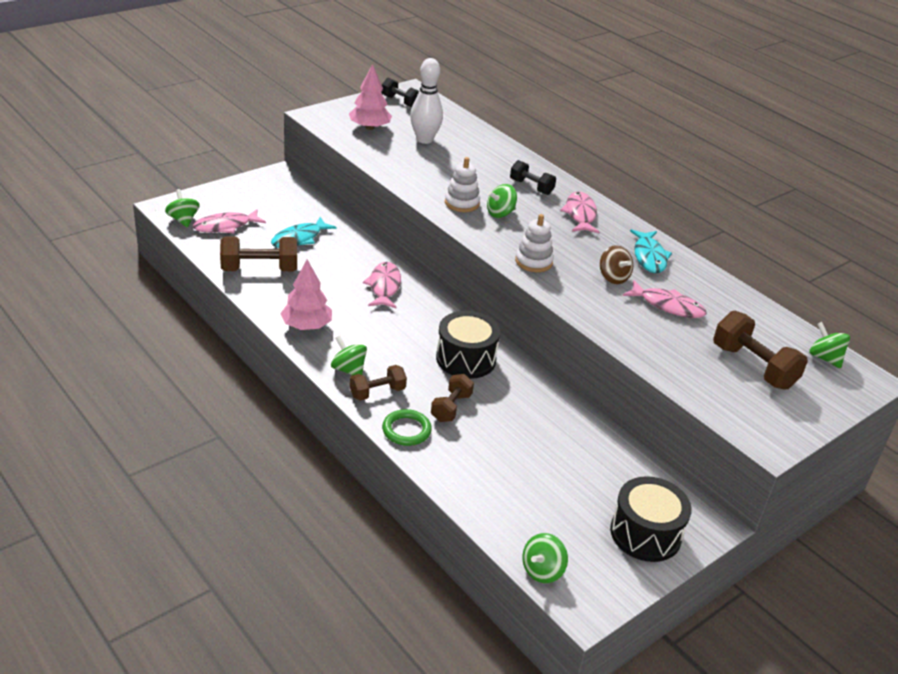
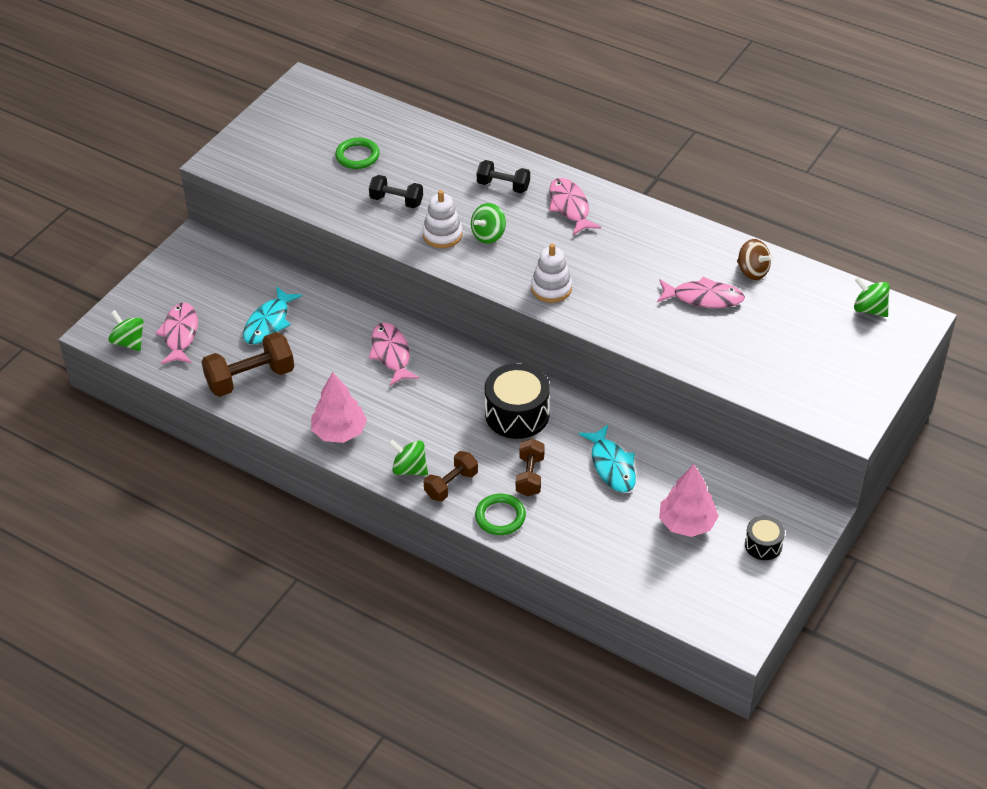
camera: 15 degrees left, 10 degrees up
(225, 226) = (180, 334): pink fish -> pink fish turned 135 degrees clockwise
(369, 127) = (288, 159): pink tree -> pink tree (687, 523)
(400, 102) = (300, 106): black dumbbell -> black dumbbell (396, 201)
(424, 139) = (357, 156): white bowling pin -> green ring
(542, 570) = (689, 615): green spinning top -> none
(613, 277) = (637, 280): brown spinning top -> brown spinning top (752, 271)
(645, 533) = (763, 545): black drum -> black drum, size x0.55
(649, 257) = (661, 241): turquoise fish -> turquoise fish (611, 465)
(753, 367) = (808, 344): brown dumbbell -> none

